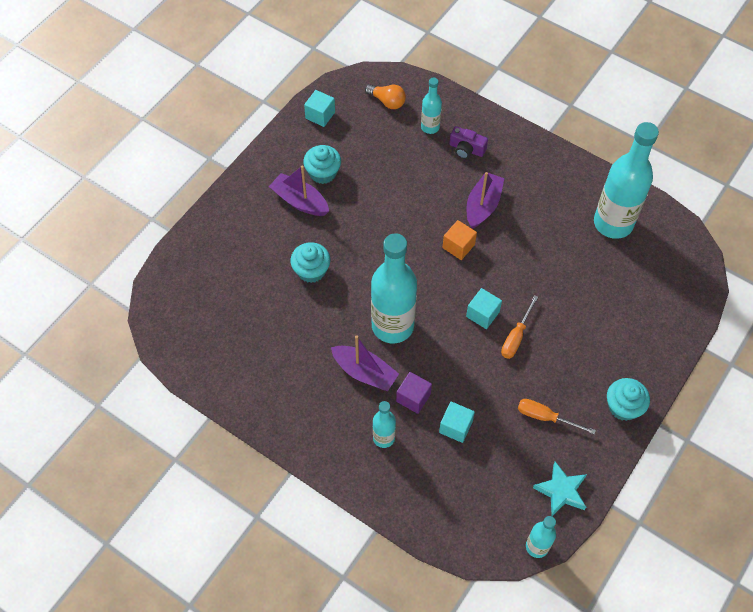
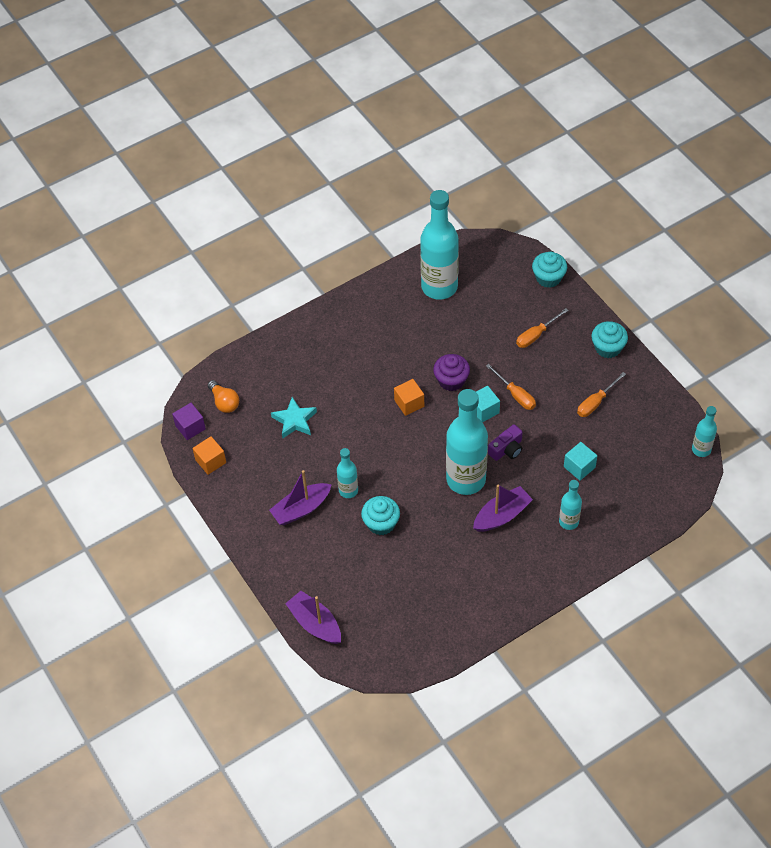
camera: 65 degrees left, 5 degrees down
(320, 115) = (210, 461): turquoise cube -> orange cube
(323, 173) = (279, 480): turquoise cupcake -> turquoise cupcake (548, 278)
(387, 101) = (224, 402): orange light bulb -> orange light bulb turned 90 degrees clockwise
(413, 398) = (540, 488): purple cube -> purple cube (190, 427)
(430, 127) = (272, 379): turquoise bottle -> turquoise bottle (348, 490)
(466, 149) = (311, 361): purple camera -> purple camera (507, 449)
(483, 205) = (376, 370): purple boat -> purple boat (315, 623)
(504, 273) = (451, 380): none -> purple cupcake
(561, 491) = (662, 416): turquoise star -> turquoise star (294, 420)
(601, 331) = (536, 335): none -> orange screwdriver

